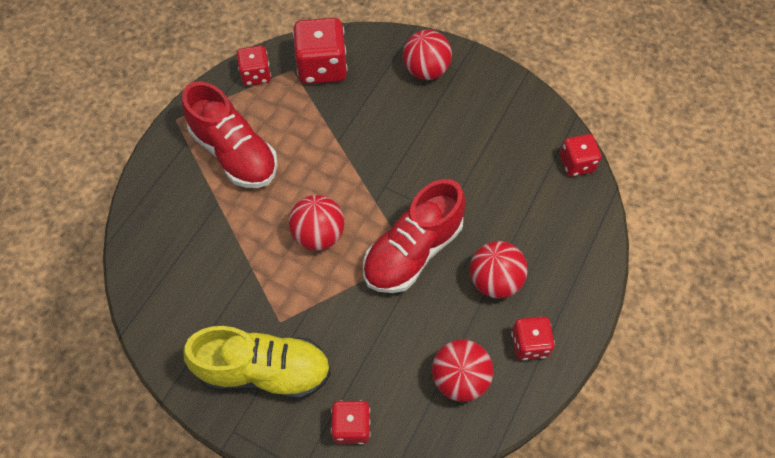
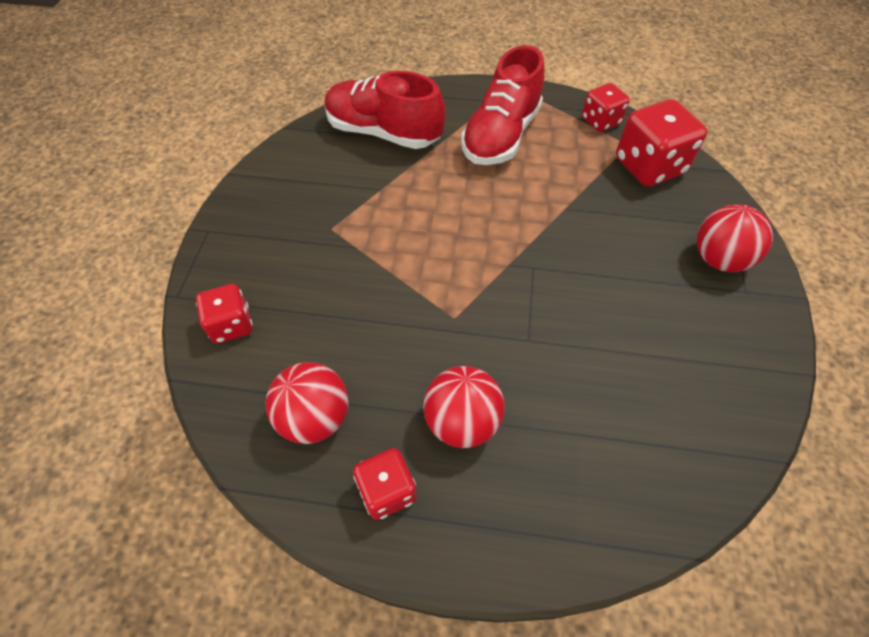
camera: 70 degrees right, 5 degrees down
(264, 371) = (274, 234): yellow shoe -> none
(318, 235) = (442, 228): red ball -> none
(413, 251) = (462, 319): red shoe -> red shoe (383, 133)
(576, 164) = (701, 483): red dice -> none

